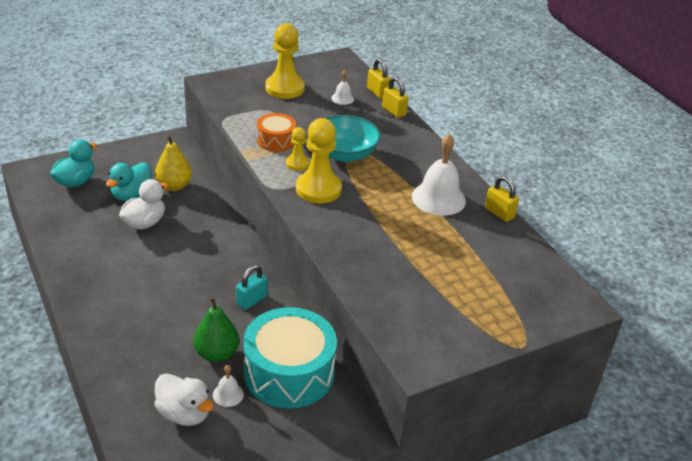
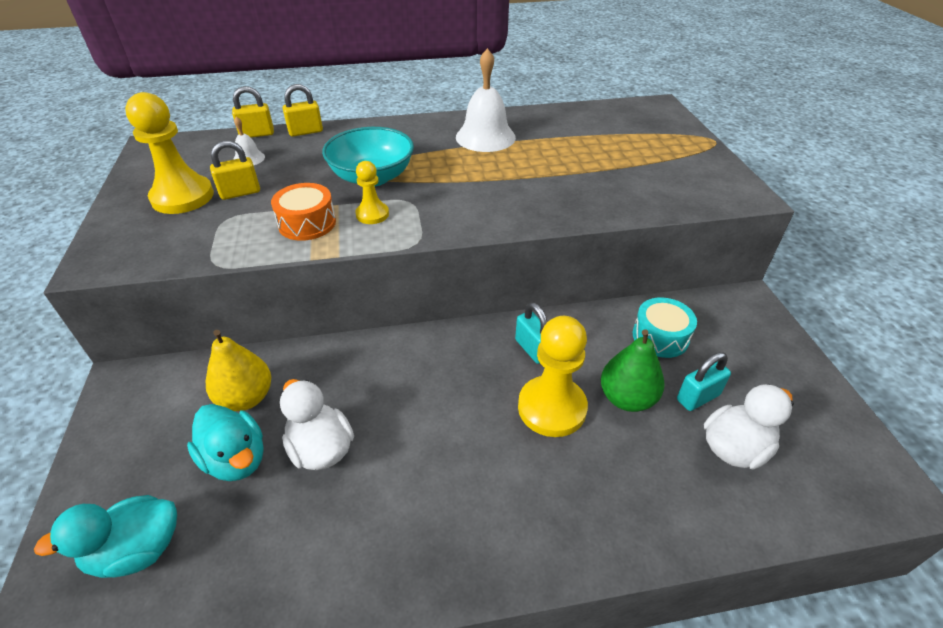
camera: 70 degrees left, 5 degrees up
(75, 182) = (137, 550): turquoise duck -> turquoise duck turned 75 degrees counterclockwise
(228, 394) = (698, 397): white bell -> turquoise padlock
(289, 372) = (660, 337): turquoise drum -> turquoise drum, size x0.52
(318, 189) = (436, 207): yellow pawn -> yellow pawn (552, 408)
(499, 213) = (521, 112): yellow padlock -> yellow padlock (240, 193)

